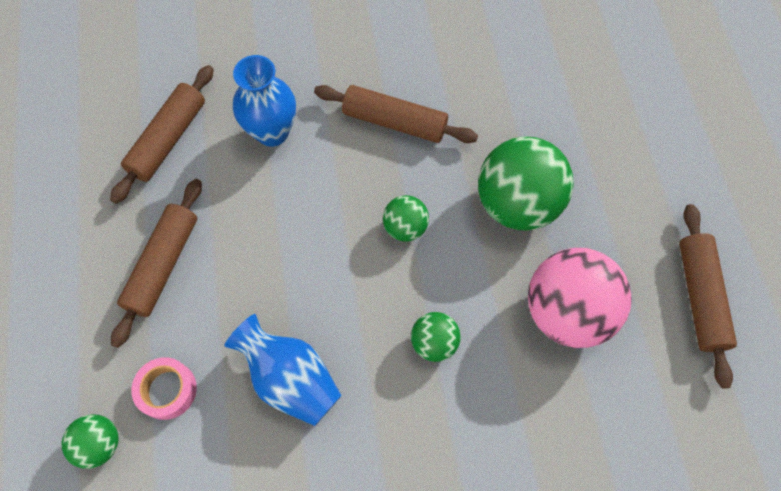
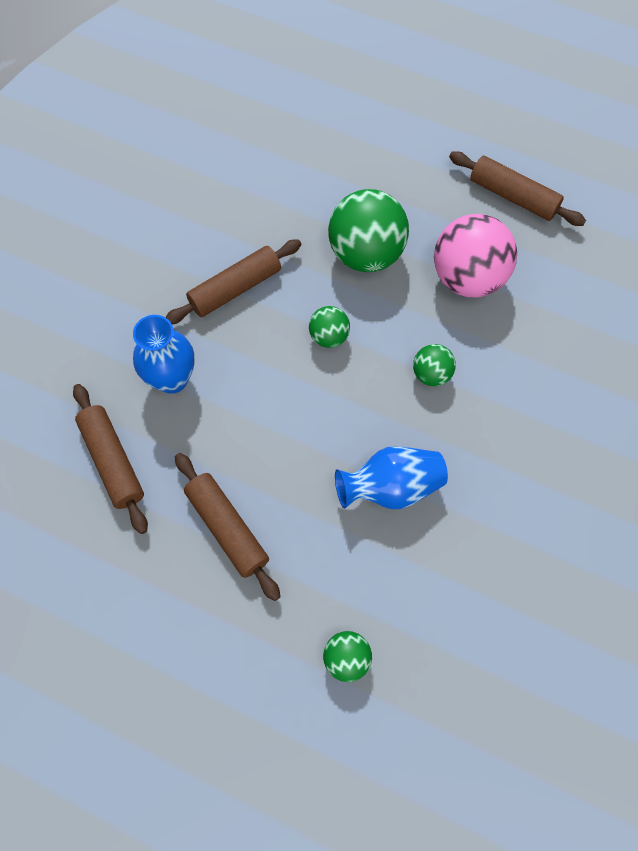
camera: 55 degrees left, 0 degrees up
(167, 390) = (338, 582): pink tape -> none

